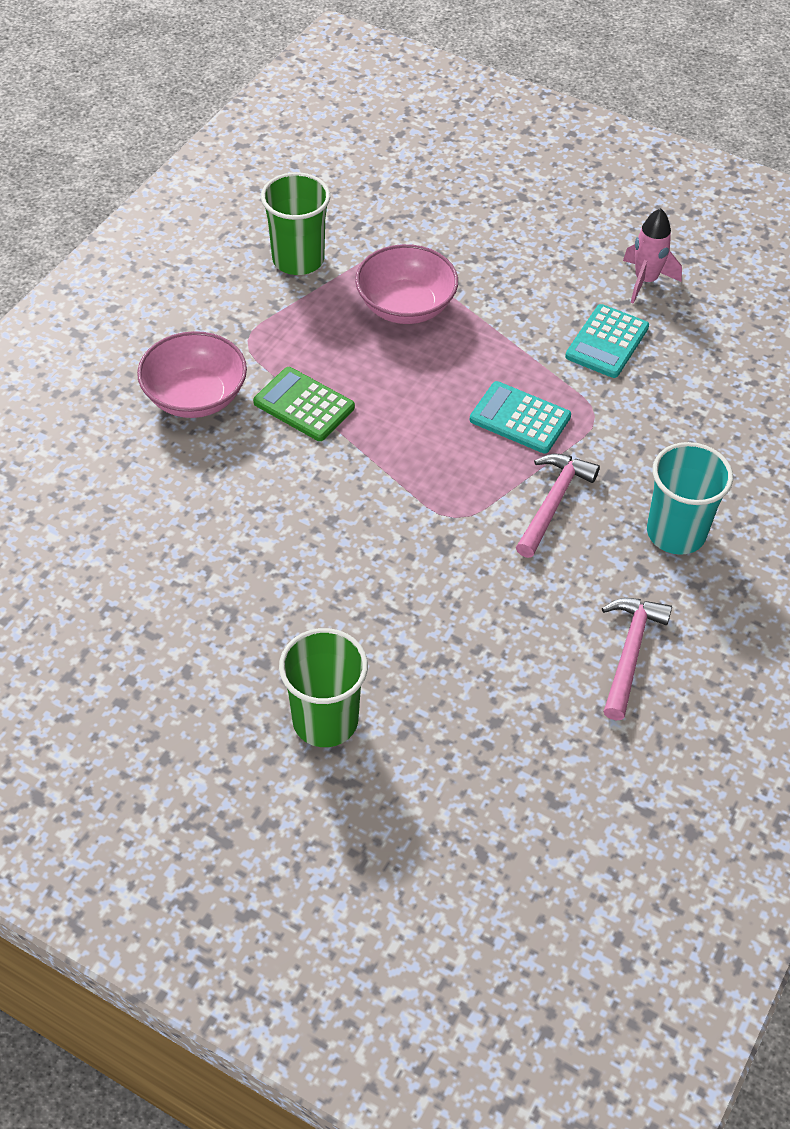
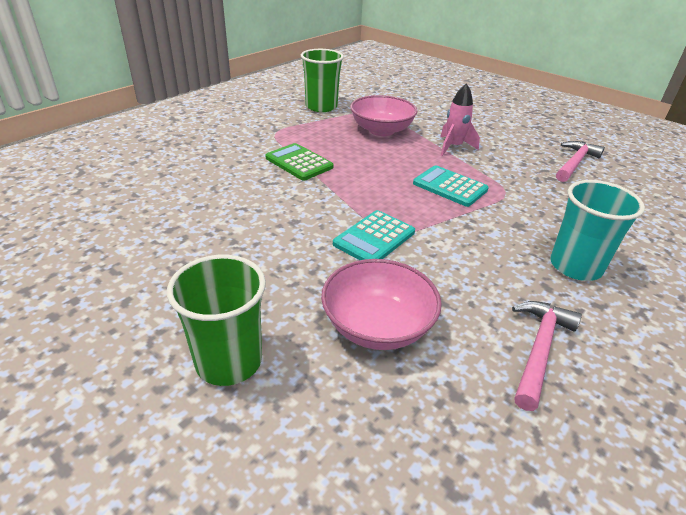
camera: 10 degrees right, 15 degrees down
(195, 396) = (229, 150): pink bowl -> pink bowl (377, 326)
(553, 502) = (471, 234): pink hammer -> pink hammer (574, 163)
(607, 342) = (514, 159): turquoise calculator -> turquoise calculator (374, 238)
(645, 281) = (540, 137): pink rocket -> pink rocket (453, 147)

